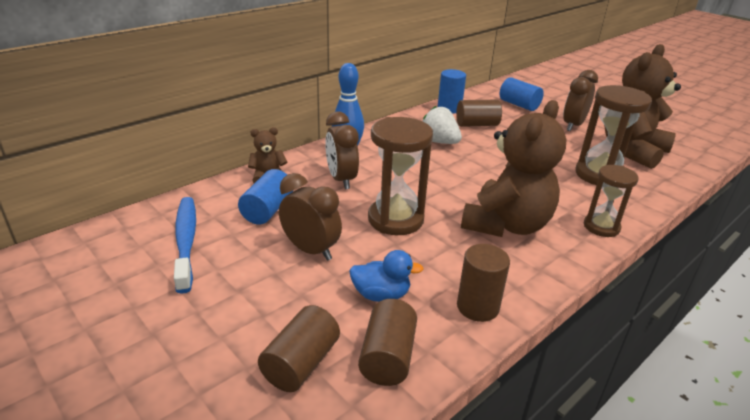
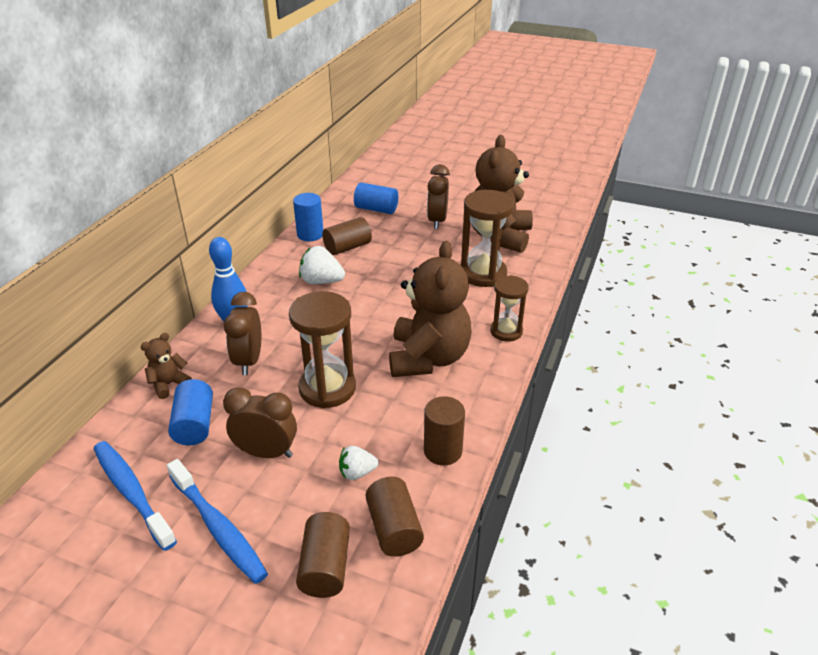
camera: 25 degrees left, 5 degrees up
(232, 292) = (218, 527): none -> blue toothbrush
(341, 180) = (249, 361): brown clock -> brown clock turned 45 degrees clockwise
(381, 295) = (357, 473): blue duck -> white strawberry

